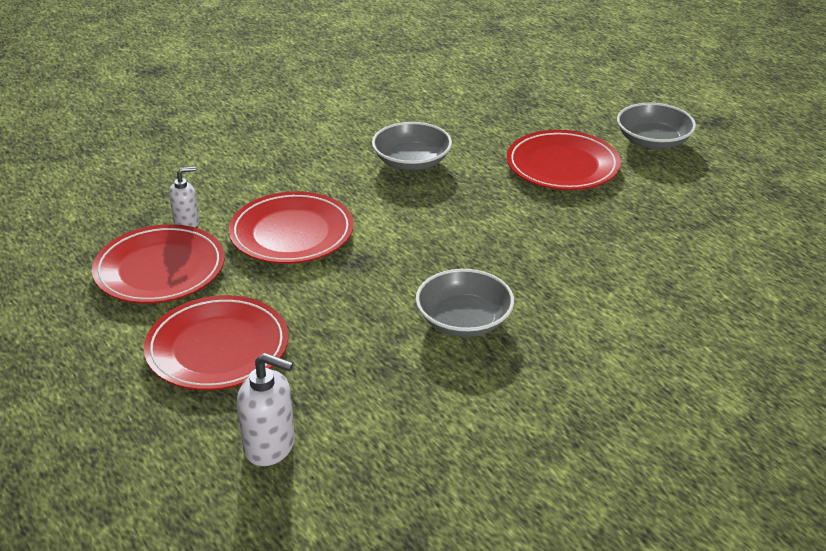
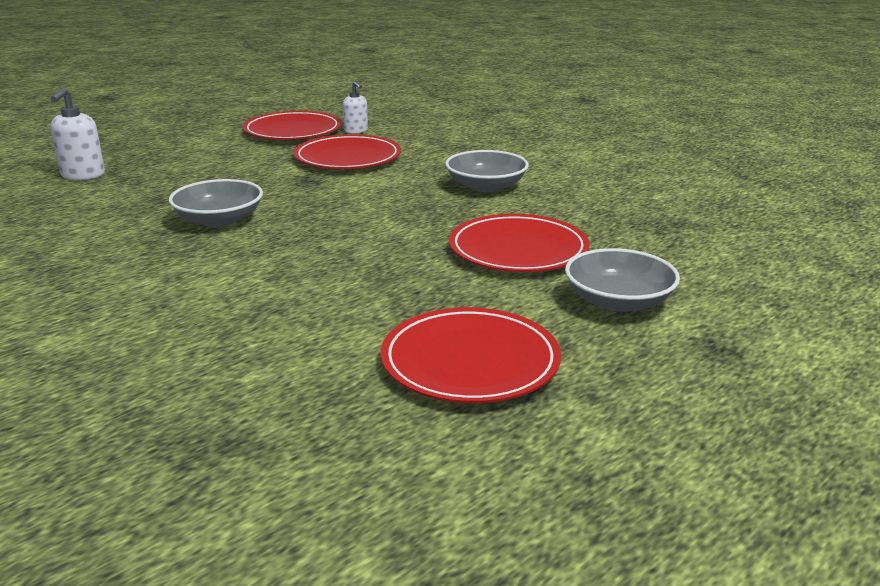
camera: 80 degrees right, 10 degrees down
(217, 348) = (196, 153): red plate -> red plate (470, 362)

